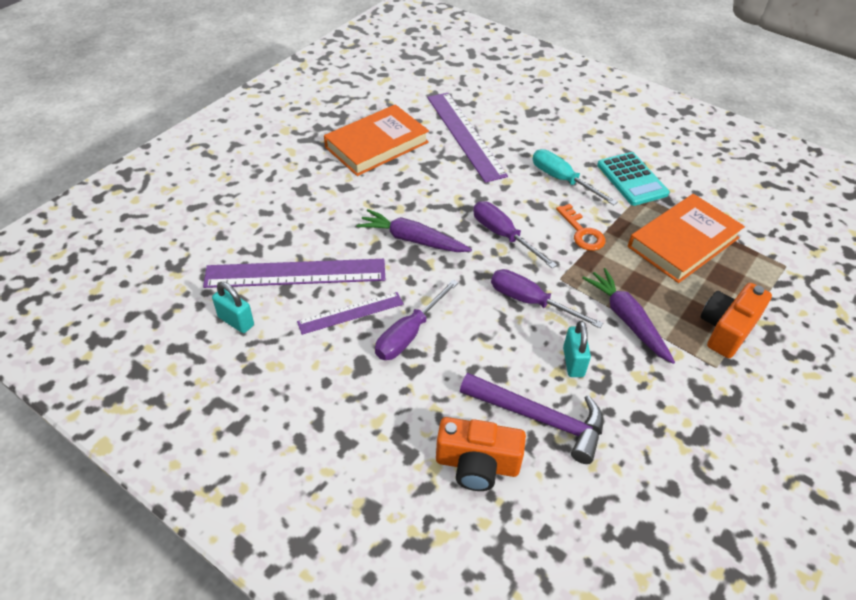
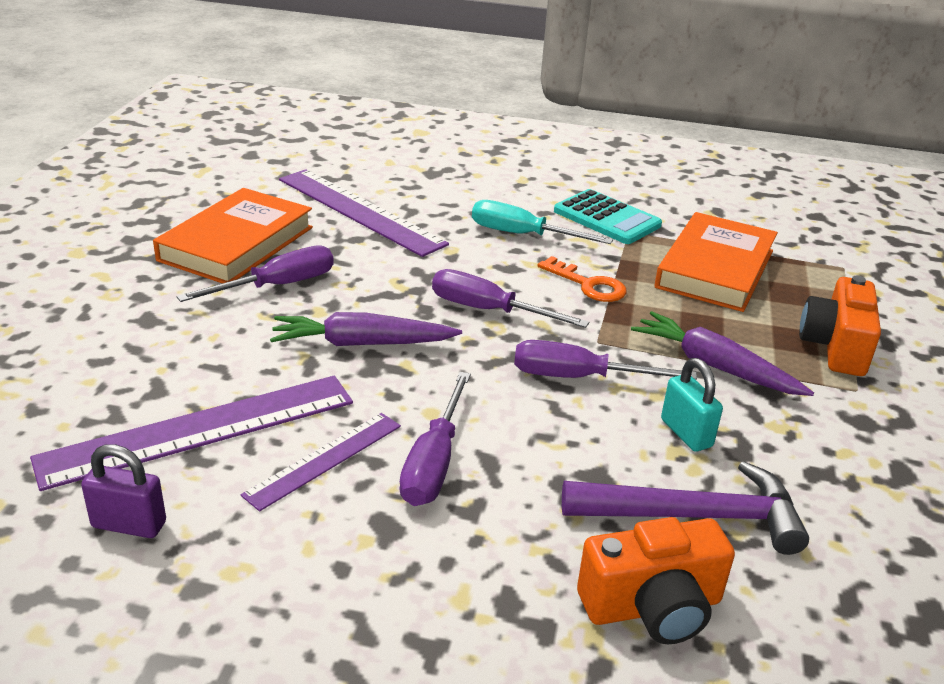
camera: 25 degrees left, 15 degrees down
(236, 321) = (129, 525): turquoise padlock -> purple padlock
(385, 183) = (277, 286): none -> purple screwdriver

